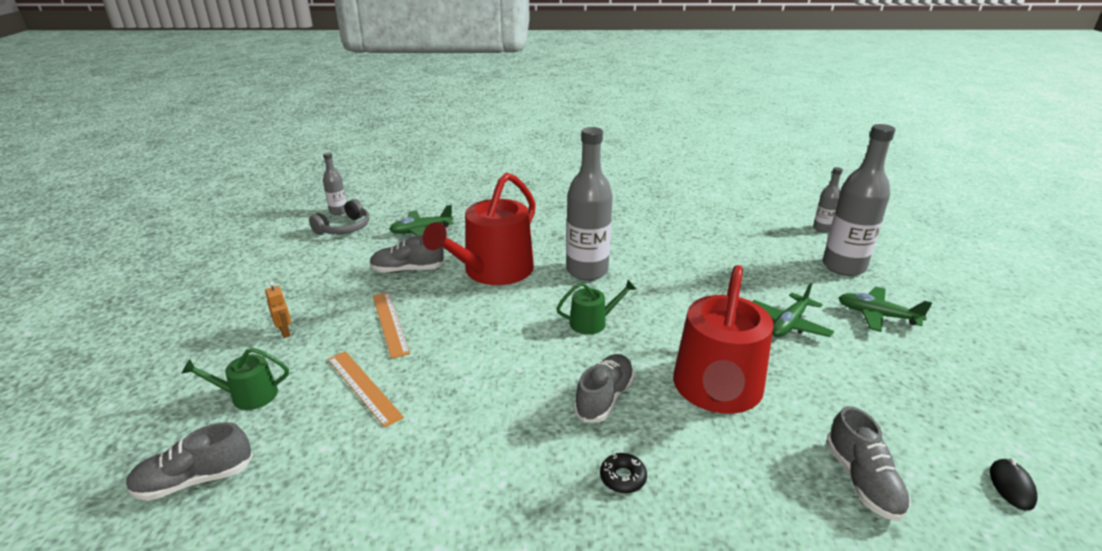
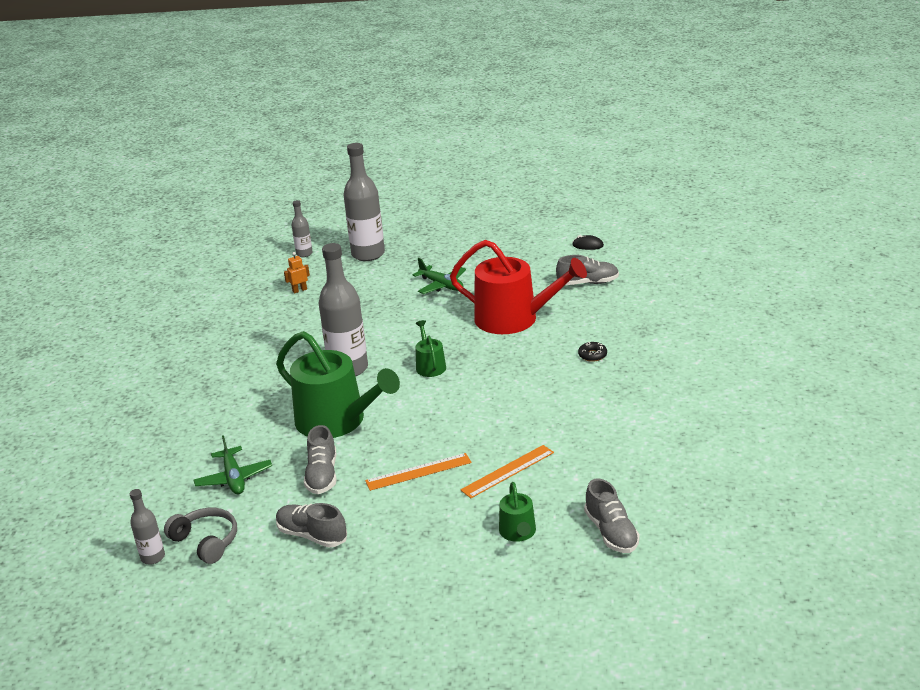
camera: 85 degrees left, 0 degrees up
(285, 332) = (425, 535): orange robot -> orange robot (299, 290)
(493, 271) = (337, 421): red watering can -> green watering can
(604, 398) = (521, 361): grey shoe -> grey shoe (312, 535)
(877, 315) = (435, 253): green plane -> none

